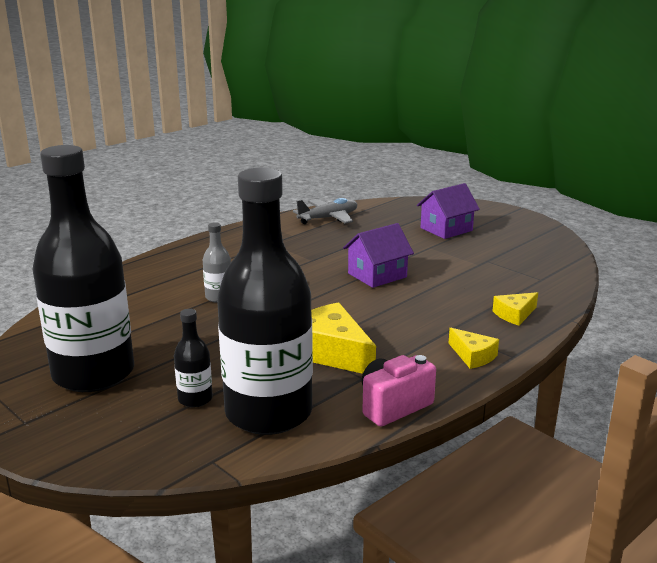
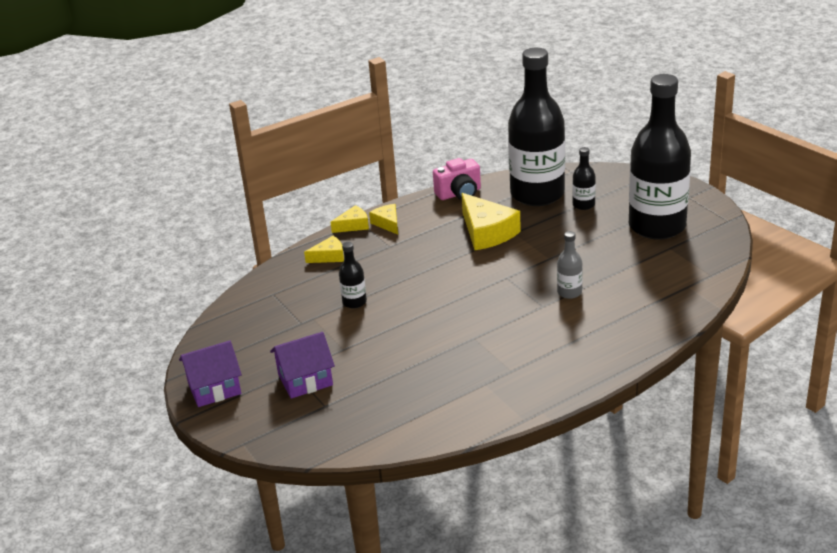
camera: 165 degrees left, 10 degrees up
(328, 218) = (432, 416): grey plane -> none
(377, 275) = (418, 310): purple house -> purple house (214, 388)
(447, 277) = (354, 302): none -> black bottle
(517, 351) = (353, 225): none -> yellow cheese

